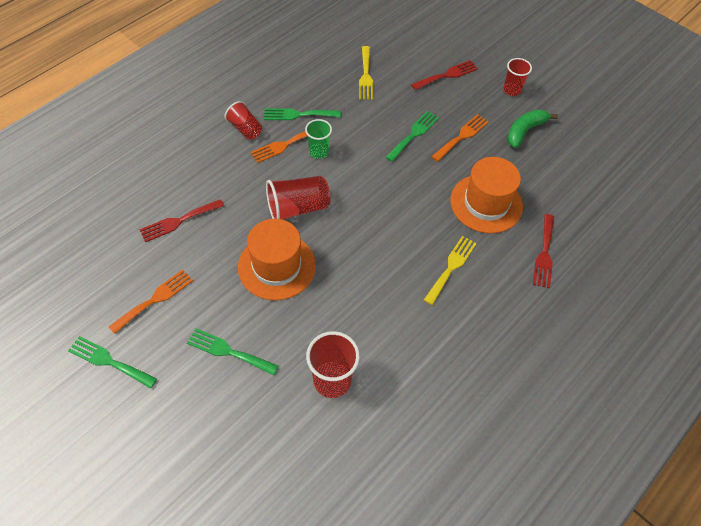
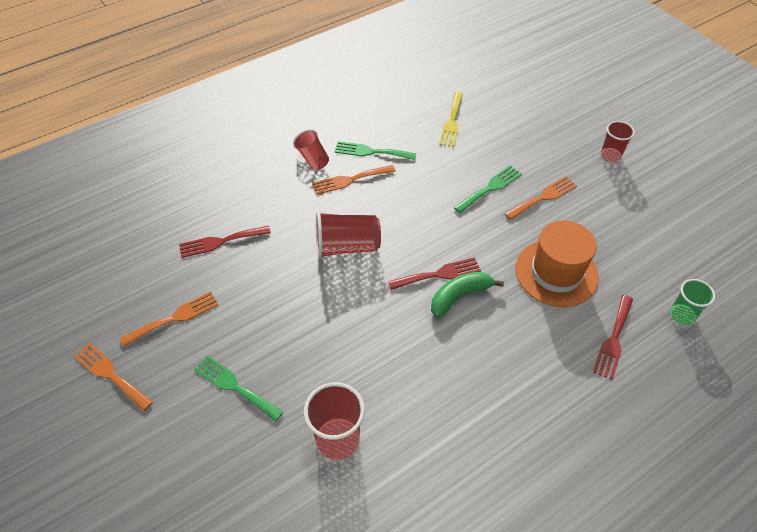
camera: 15 degrees right, 5 degrees down
(109, 361) = (110, 374): green fork -> orange fork
(276, 266) = (309, 304): orange hat -> none
(318, 152) = (383, 192): green cup -> green cup (682, 315)
(447, 75) = (540, 131): red fork -> red fork (439, 274)
(451, 267) = (501, 337): yellow fork -> none
(525, 131) = (617, 201): green banana -> green banana (459, 296)

